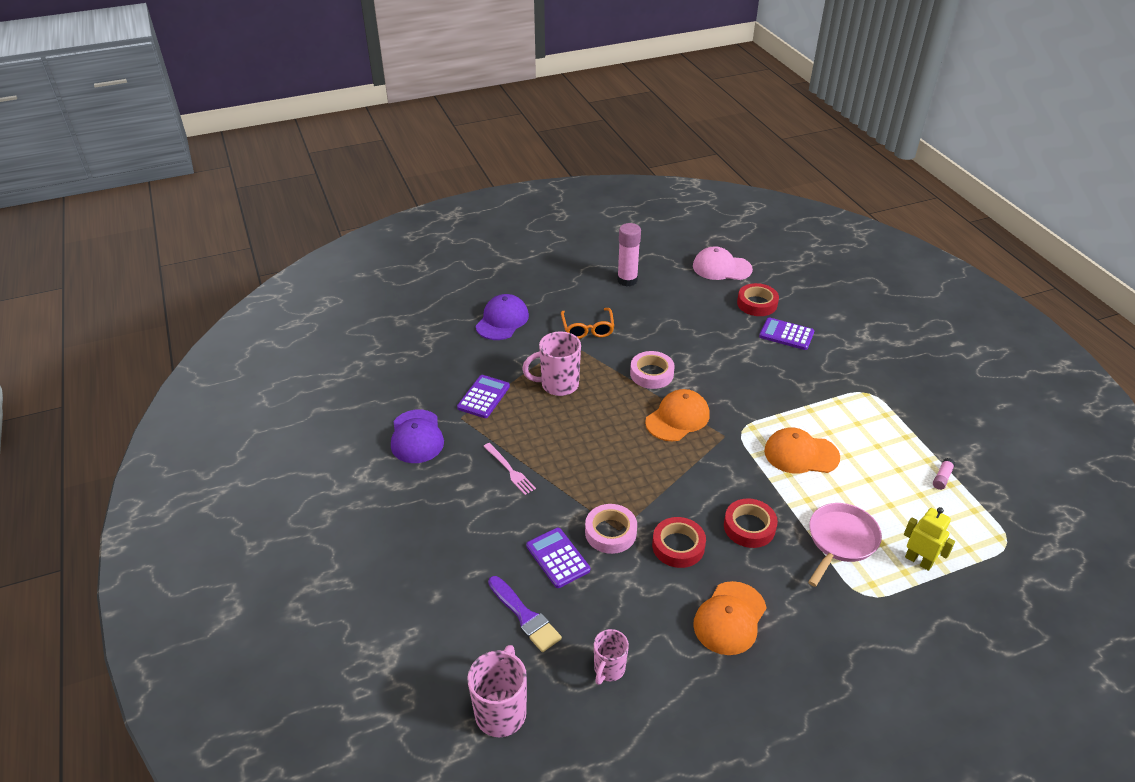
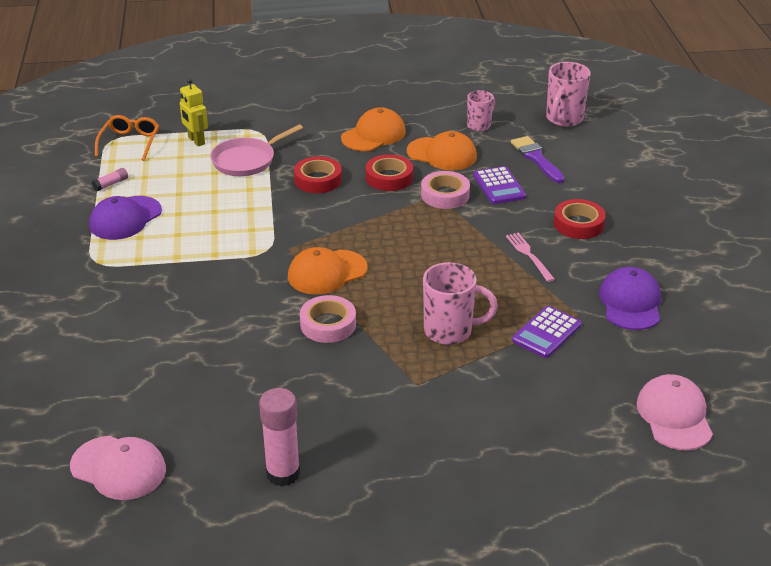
camera: 165 degrees left, 5 degrees down
(389, 352) = (674, 416): none -> pink cap
(502, 320) = (503, 437): purple cap -> purple cap (125, 218)
(587, 328) = (382, 400): orange glasses -> orange glasses (130, 143)
(757, 304) = (120, 394): red tape -> red tape (578, 224)
(786, 334) = (122, 343): purple calculator -> none
(801, 454) = (223, 221): orange cap -> orange cap (442, 154)

